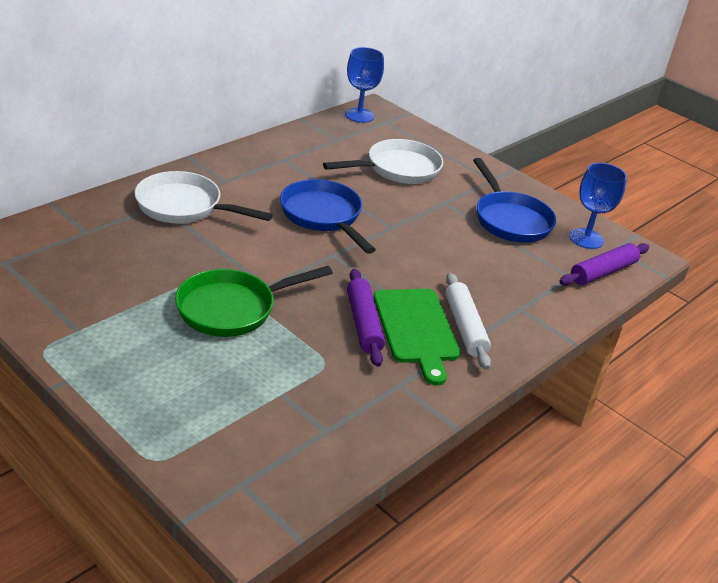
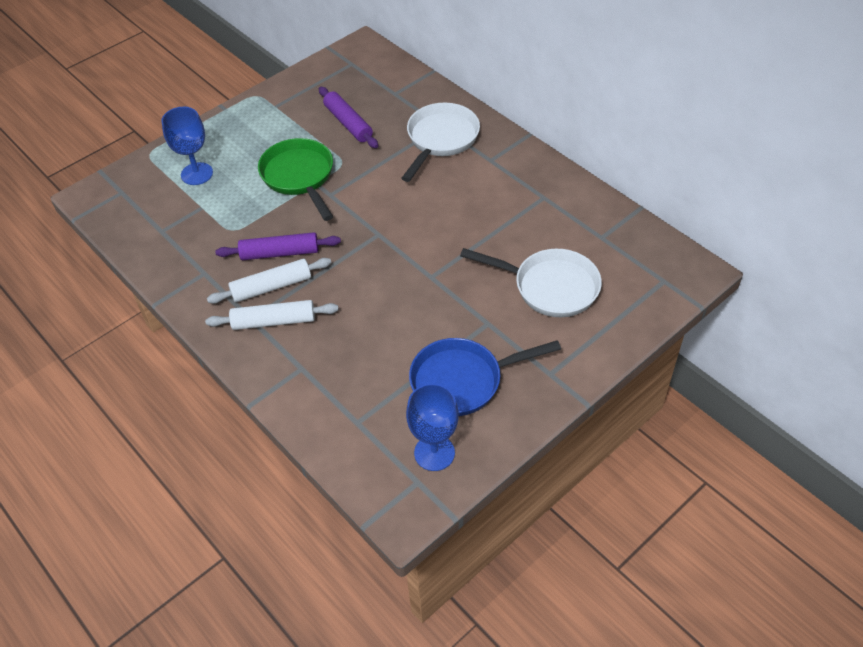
camera: 100 degrees right, 15 degrees up
(323, 216) = (442, 227): blue pan -> none
(359, 115) = (669, 256): blue goblet -> blue goblet (197, 174)
(398, 169) = (550, 287): white pan -> white pan turned 45 degrees counterclockwise
(416, 329) = (271, 287): green cutting board -> white rolling pin
(603, 272) = (367, 456): purple rolling pin -> purple rolling pin (348, 123)

